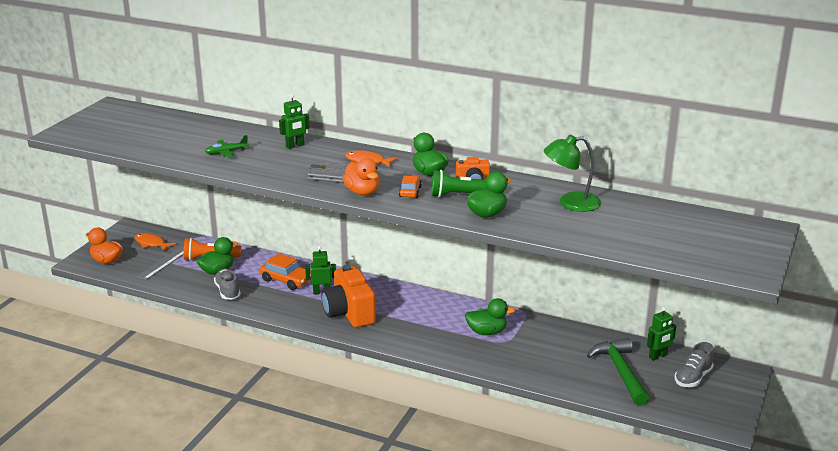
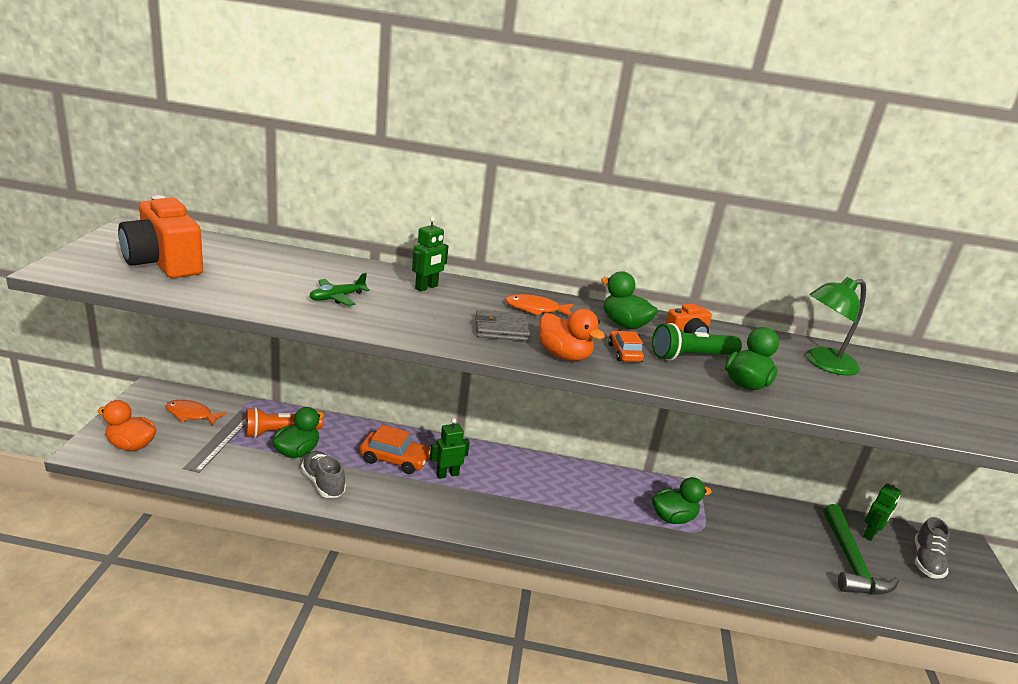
camera: 20 degrees left, 0 degrees up
(349, 313) = (497, 504): orange camera -> orange camera (164, 263)
(620, 372) = (850, 562): green hammer -> green hammer turned 150 degrees counterclockwise

